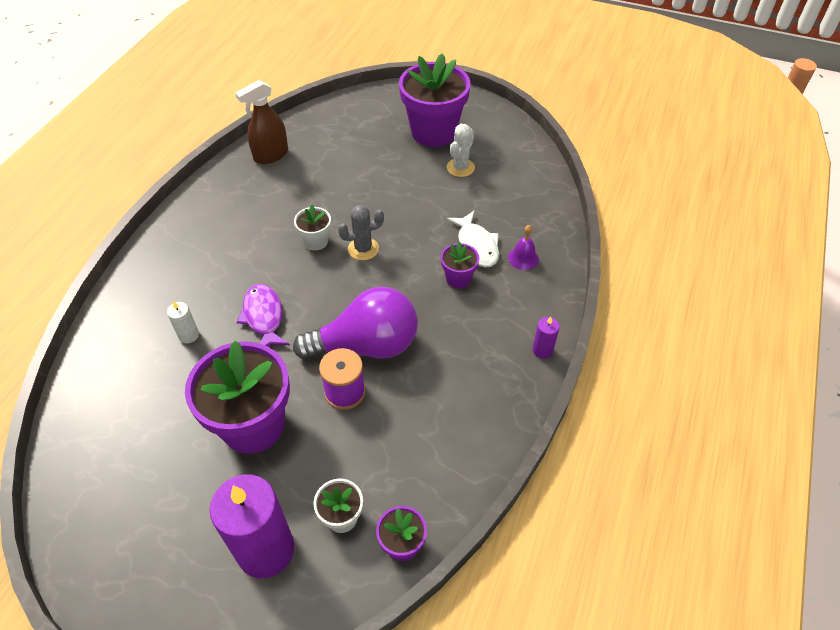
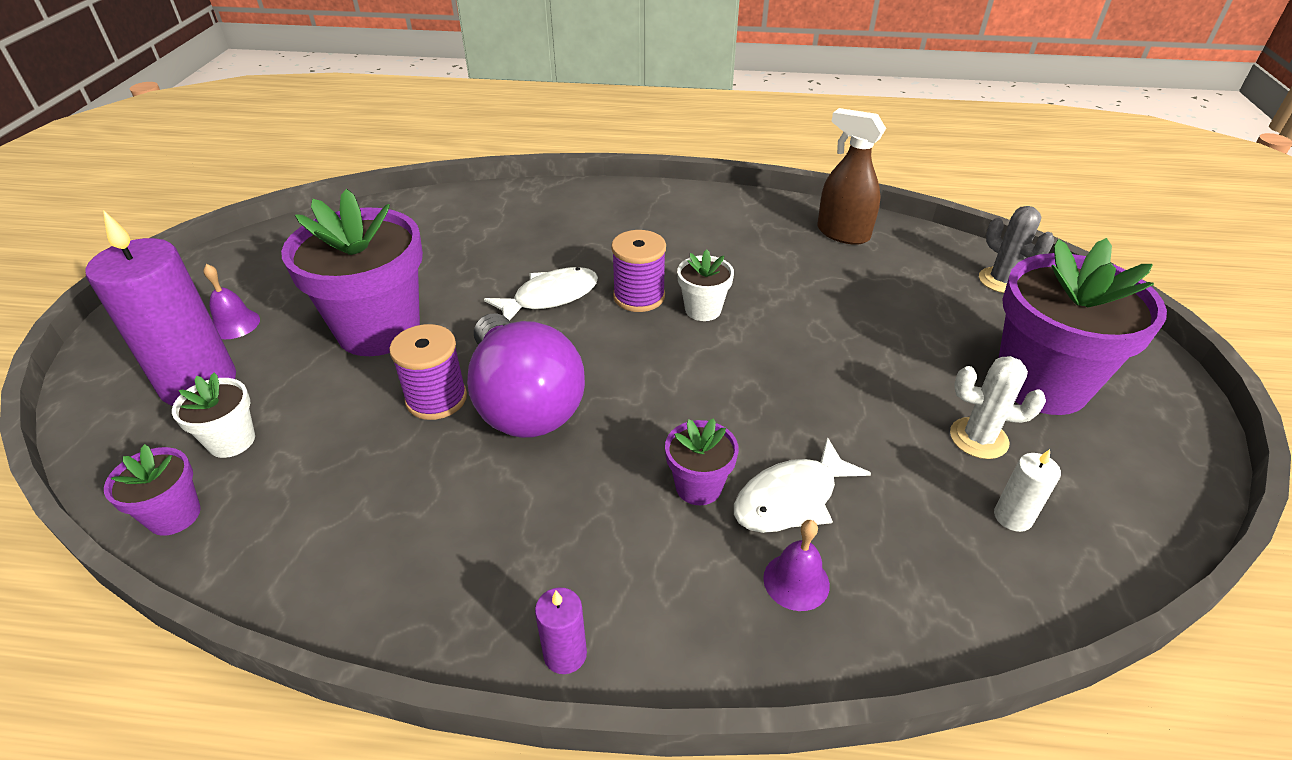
camera: 75 degrees right, 10 degrees down
(189, 335) = (507, 250): white candle -> white candle (1013, 517)
(196, 532) = (235, 324): none -> purple bell
(263, 317) = (550, 297): purple fish -> white fish
(287, 269) = (639, 297): none -> purple spool
(363, 249) = (711, 358): grey cactus -> grey cactus (1001, 280)

